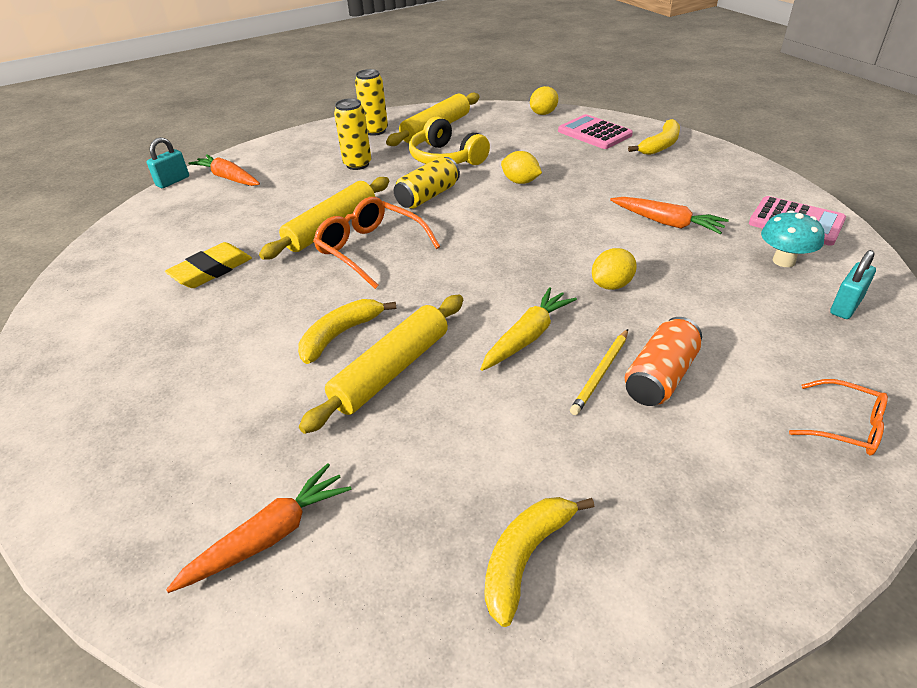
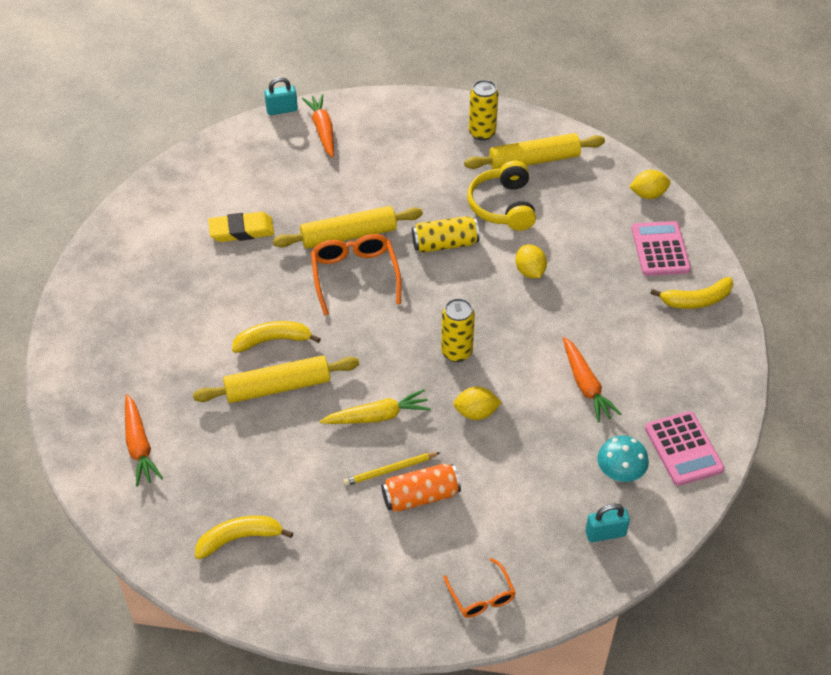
camera: 35 degrees right, 10 degrees up
(269, 536) = (139, 446): orange carrot -> orange carrot turned 75 degrees clockwise
(357, 164) = (428, 171): yellow can -> yellow can (456, 352)

